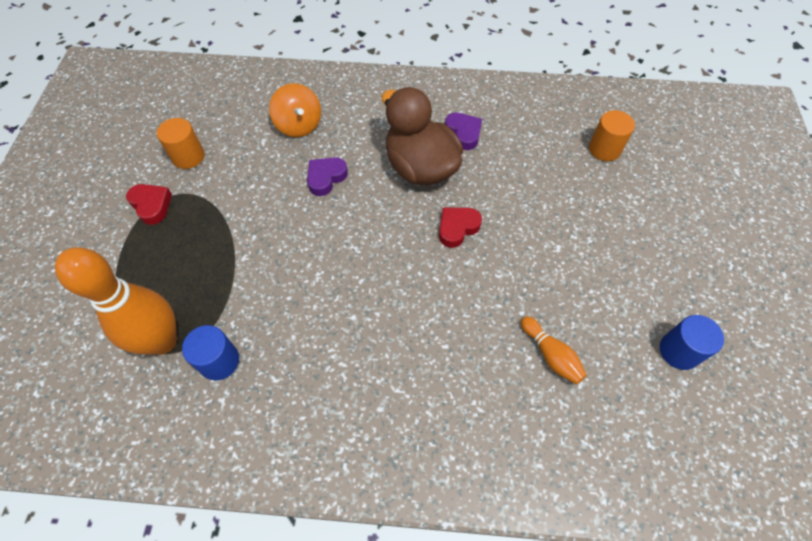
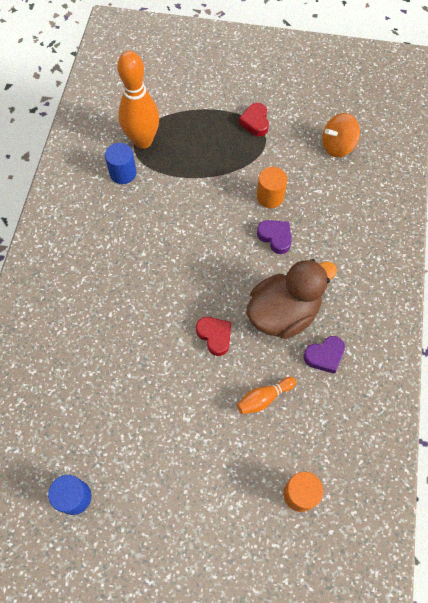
camera: 95 degrees right, 5 degrees up
(151, 205) = (255, 122): red heart -> red heart turned 120 degrees clockwise
(188, 157) = (302, 140): orange cylinder -> orange cylinder (270, 197)
(299, 125) = (336, 217): orange spinning top -> orange spinning top (337, 146)
(550, 355) = (89, 390): orange bowling pin -> orange bowling pin (264, 398)

